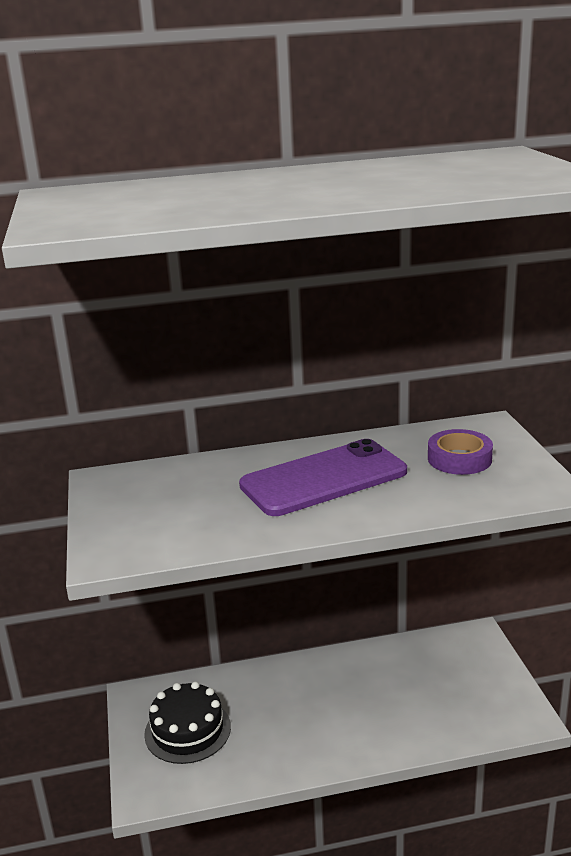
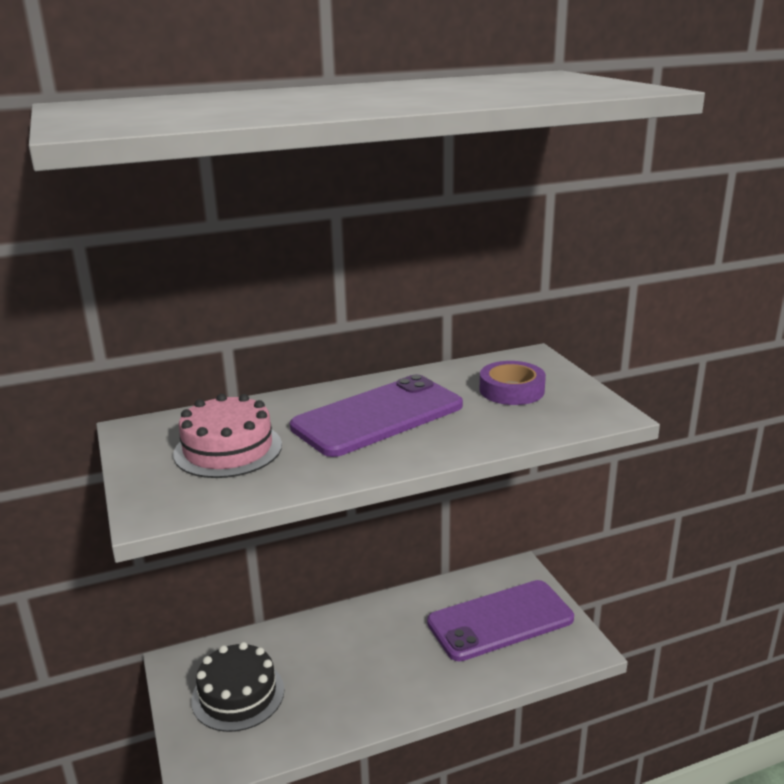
camera: 10 degrees left, 0 degrees up
(180, 503) = (228, 449): none -> pink cake
(449, 683) = (500, 620): none -> purple phone

